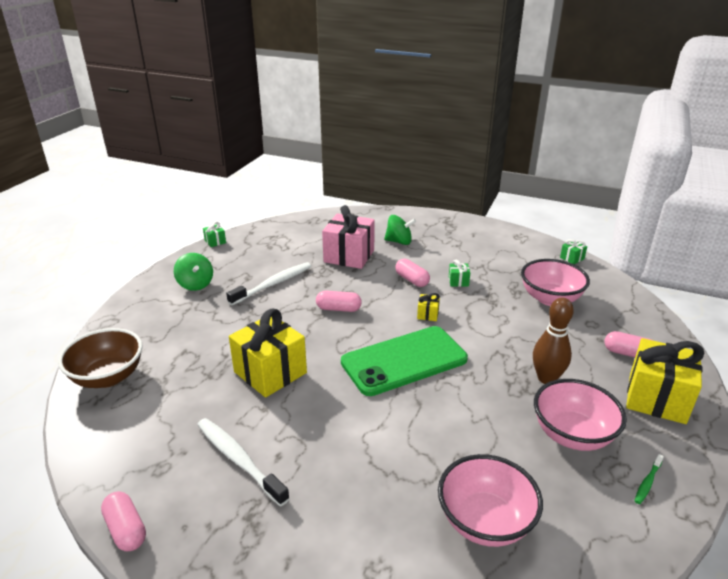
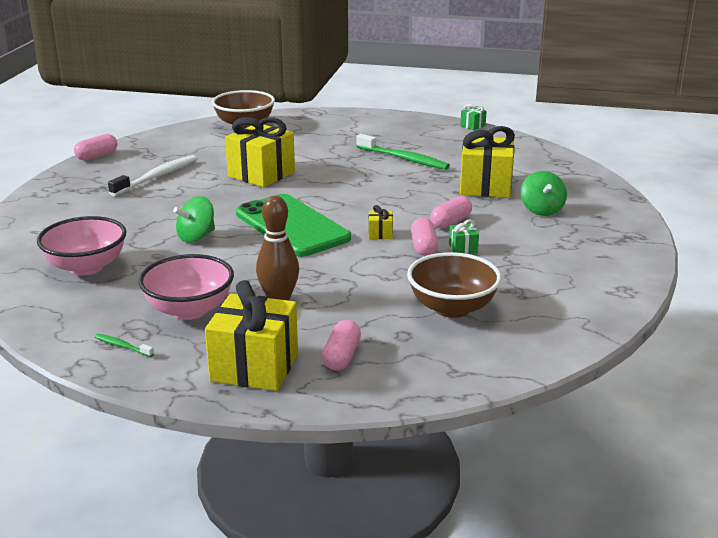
camera: 80 degrees right, 5 degrees down
(195, 284) = (387, 130): green spinning top -> green spinning top (196, 237)
(273, 284) = (404, 159): white toothbrush -> green toothbrush
(338, 309) = (372, 191): pink capsule -> pink capsule (423, 247)
(349, 256) = (485, 186): pink gift -> yellow gift
(550, 299) = (452, 308): pink bowl -> brown bowl
(572, 258) = (582, 330): green gift -> none

